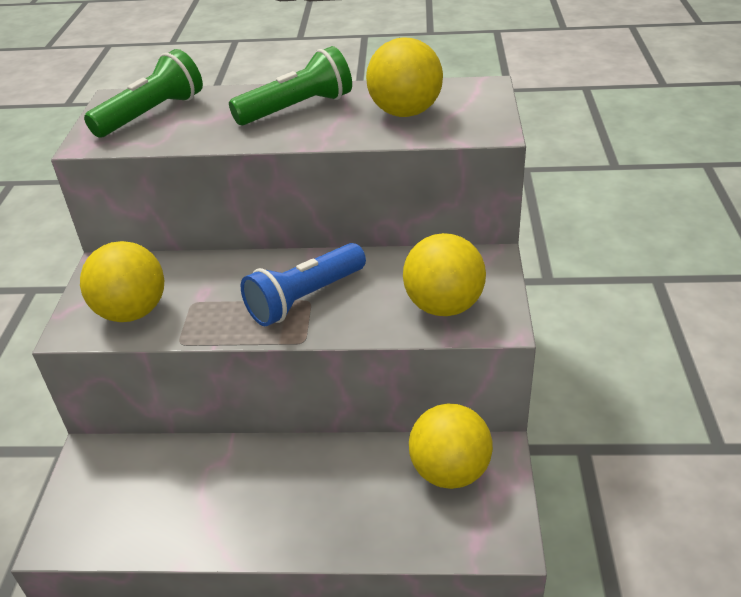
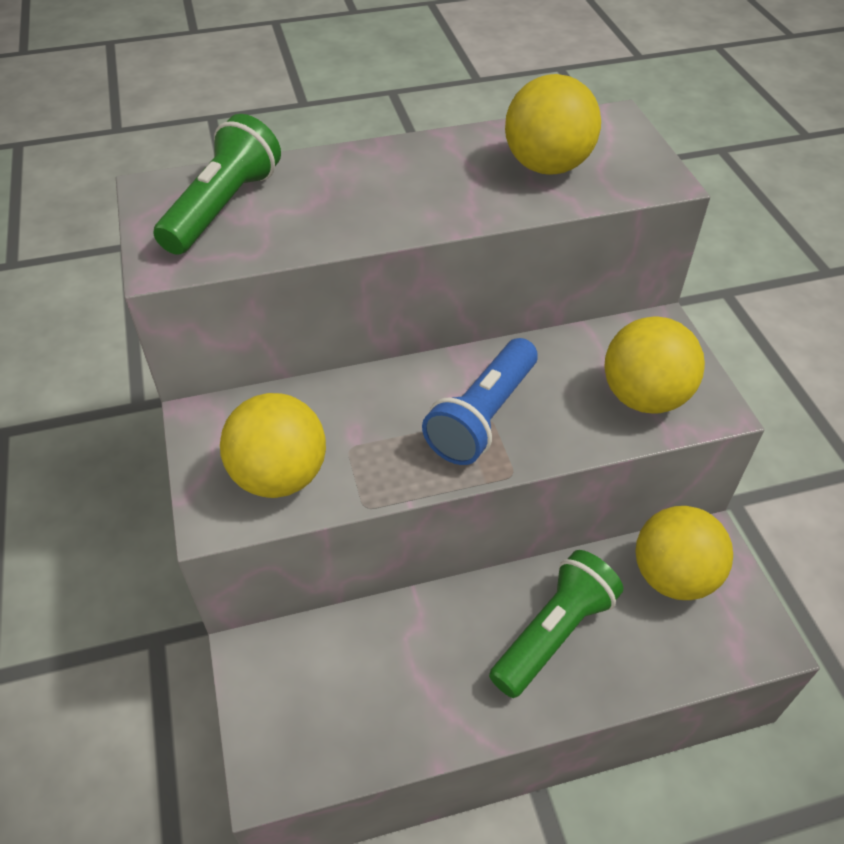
camera: 20 degrees left, 10 degrees up
(297, 108) = (411, 176): green flashlight -> green flashlight (554, 633)

